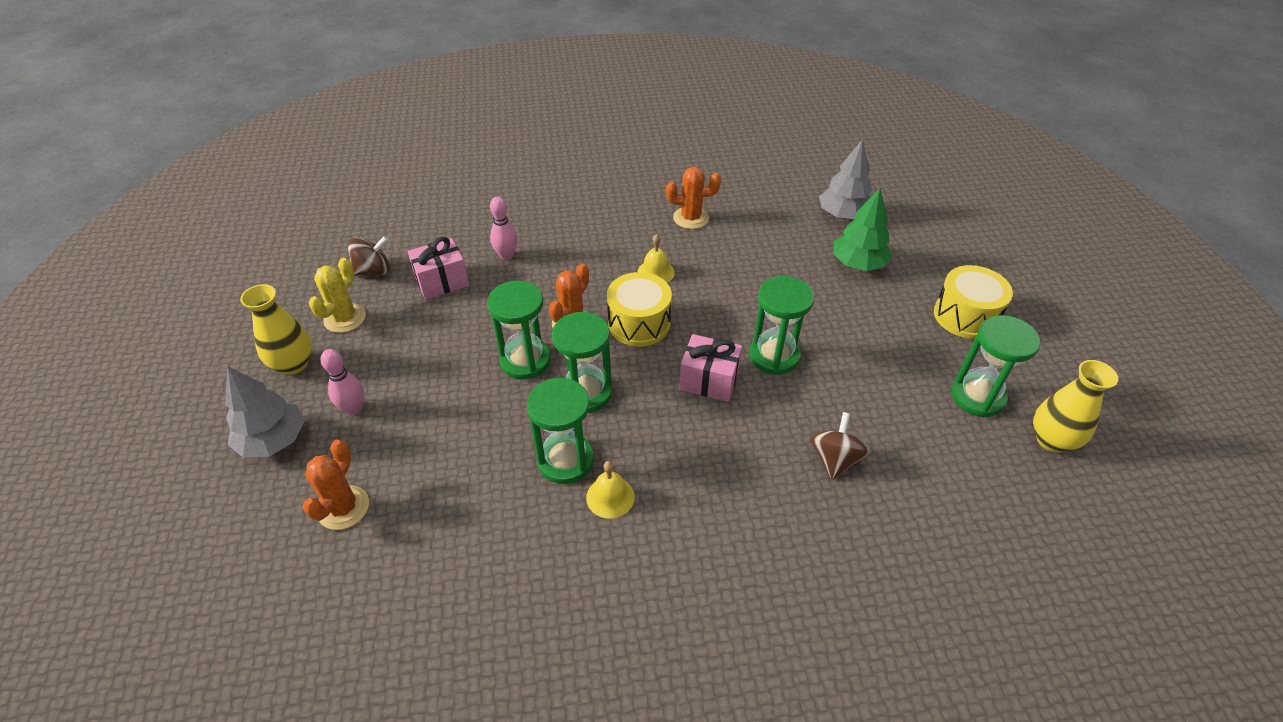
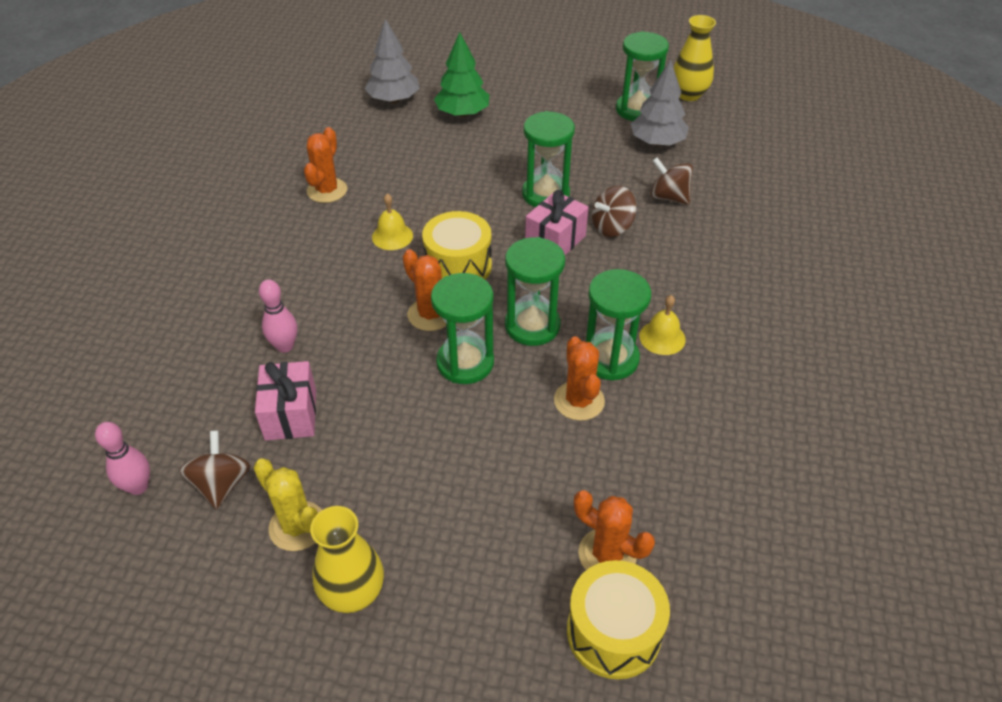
camera: 70 degrees left, 0 degrees up
(273, 440) = (479, 623): grey tree -> grey tree (657, 142)
(353, 408) = (464, 531): pink bowling pin -> pink bowling pin (138, 487)
(506, 449) = (579, 401): none -> orange cactus
(754, 420) = (612, 227): none -> brown spinning top
(965, 316) = (554, 84): yellow drum -> yellow drum (613, 632)

